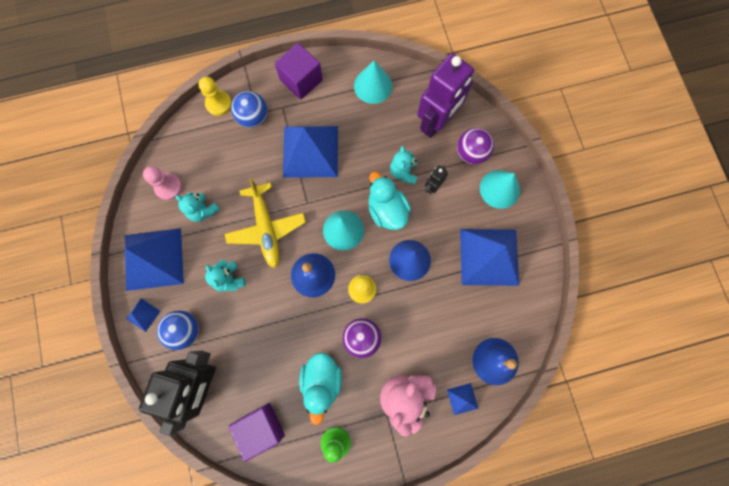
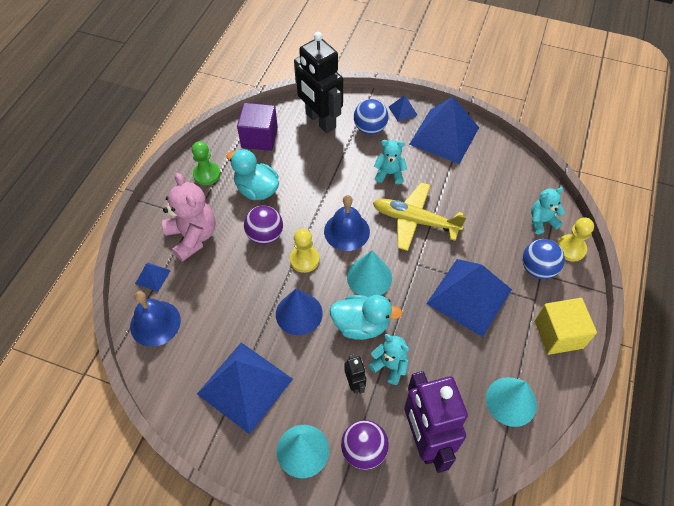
camera: 125 degrees right, 20 degrees down
(168, 187) = (504, 173): pink pawn -> none
(203, 210) = (464, 185): turquoise teddy bear -> turquoise teddy bear (541, 221)
(301, 80) = (558, 334): purple cube -> yellow cube

